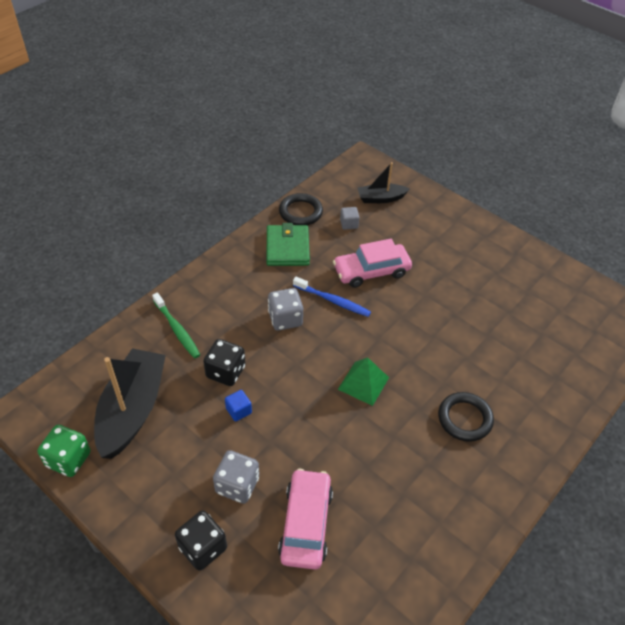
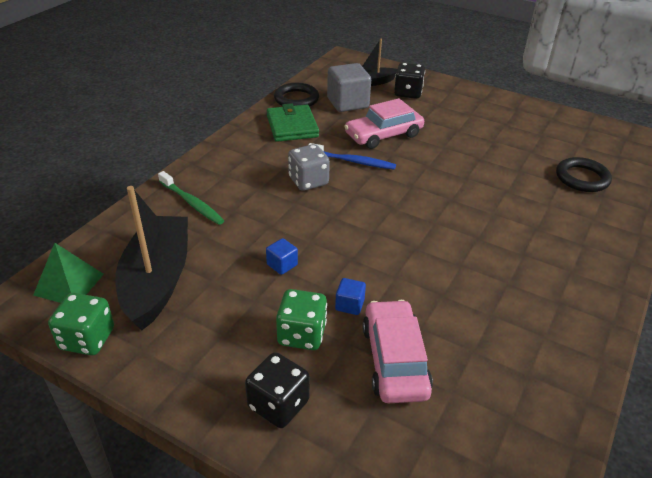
camera: 10 degrees left, 10 degrees down
(225, 372) = (257, 233): black dice -> black dice (408, 93)
(237, 485) = (302, 334): grey dice -> green dice
(284, 462) = (349, 305): none -> blue cube
(349, 224) = (347, 103): grey cube -> grey cube, size x2.07
(363, 383) = (410, 224): green pyramid -> green pyramid (69, 284)
(464, 419) = (528, 240): black ring -> black ring (582, 178)

